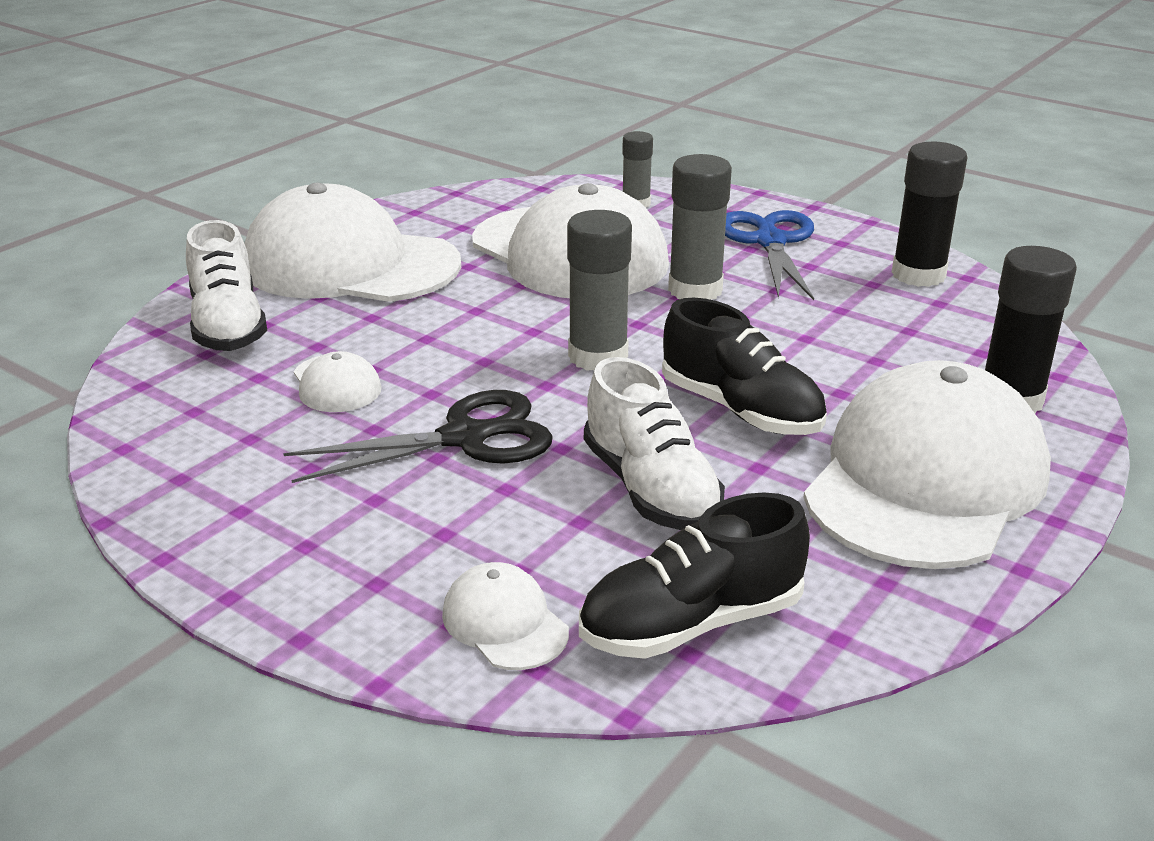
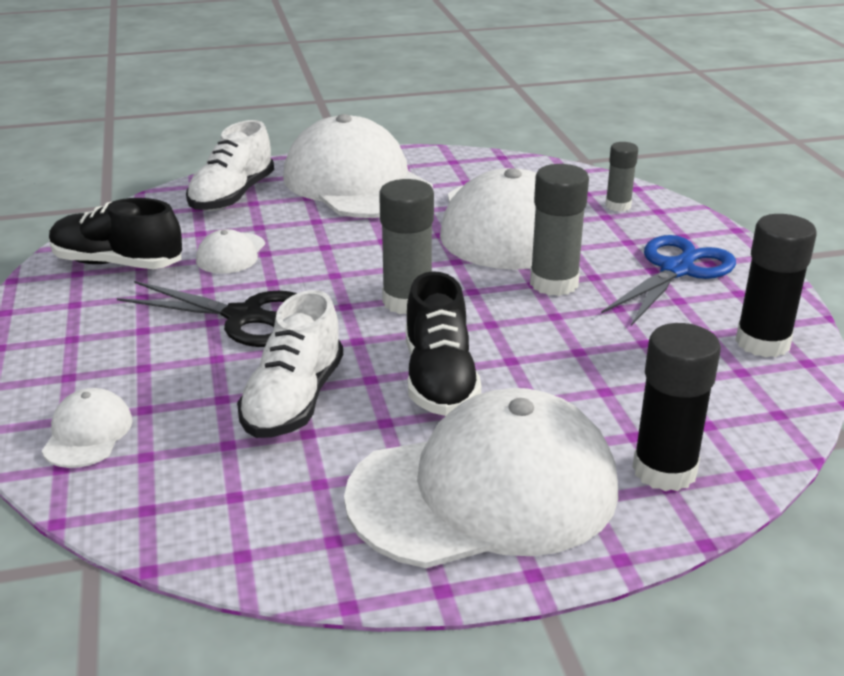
camera: 40 degrees right, 0 degrees up
(691, 623) = (176, 493): black shoe -> black shoe (117, 263)

